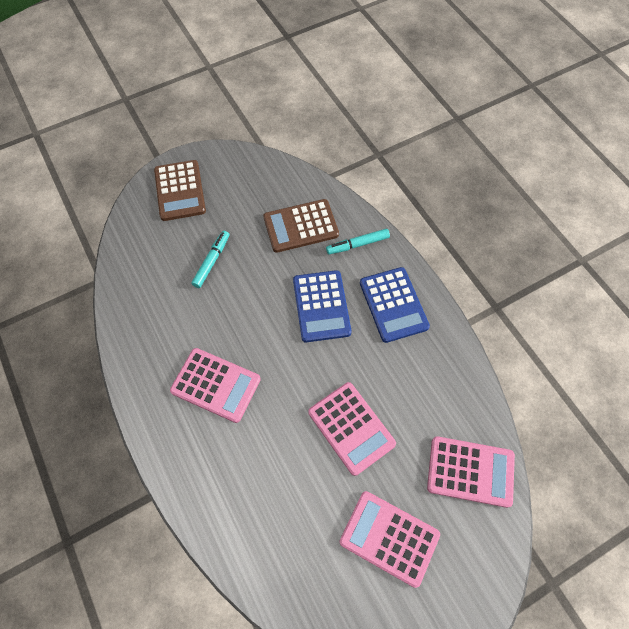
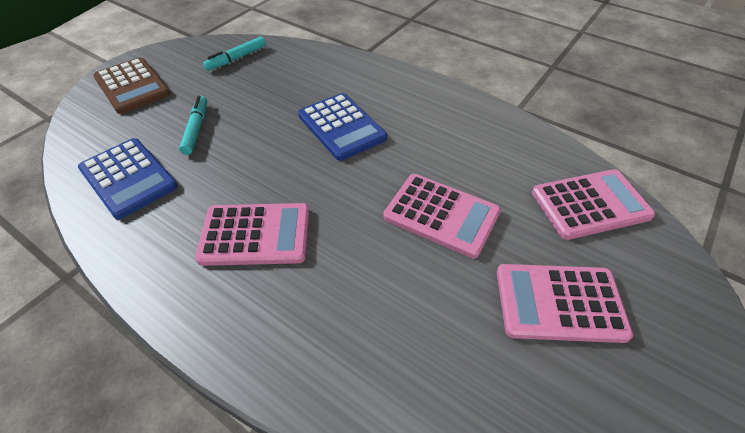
camera: 25 degrees left, 15 degrees down
(301, 226) = (283, 76): brown calculator -> none
(357, 244) = (349, 73): turquoise marker -> turquoise marker (236, 58)
(393, 304) = (414, 103): blue calculator -> blue calculator (128, 178)

